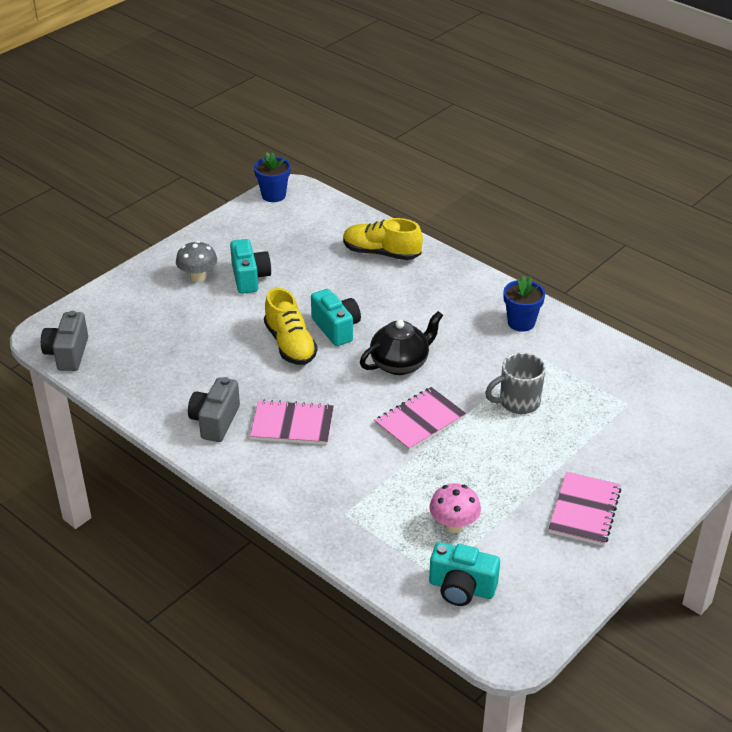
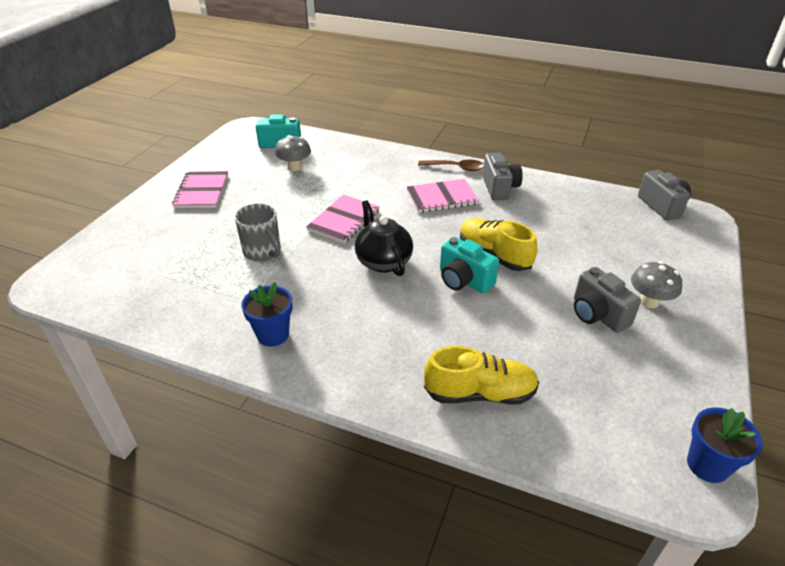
camera: 160 degrees right, 0 degrees up
(241, 467) = (456, 168): none -> brown spoon
(250, 278) = (597, 314): turquoise camera -> grey camera
(400, 363) = (383, 261): black teapot -> black teapot turned 120 degrees clockwise
(454, 525) = (294, 167): pink mushroom -> grey mushroom
(518, 402) = (263, 252): grey mug -> grey mug turned 90 degrees clockwise

